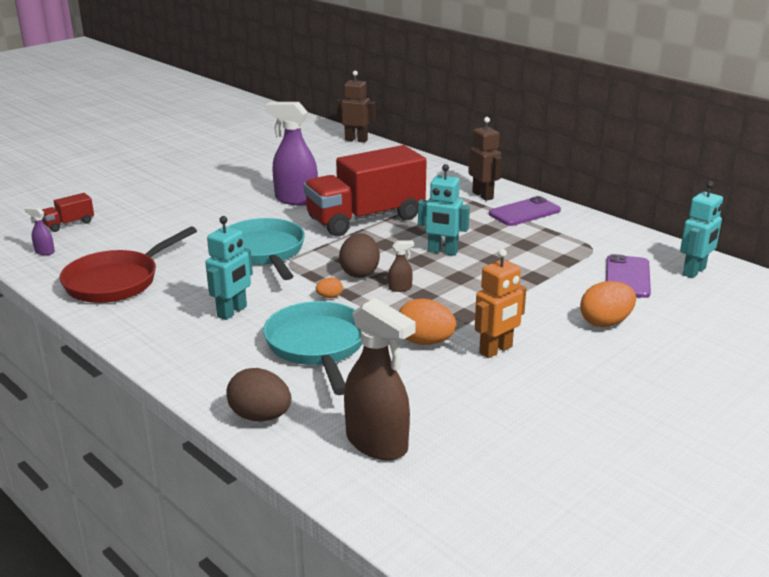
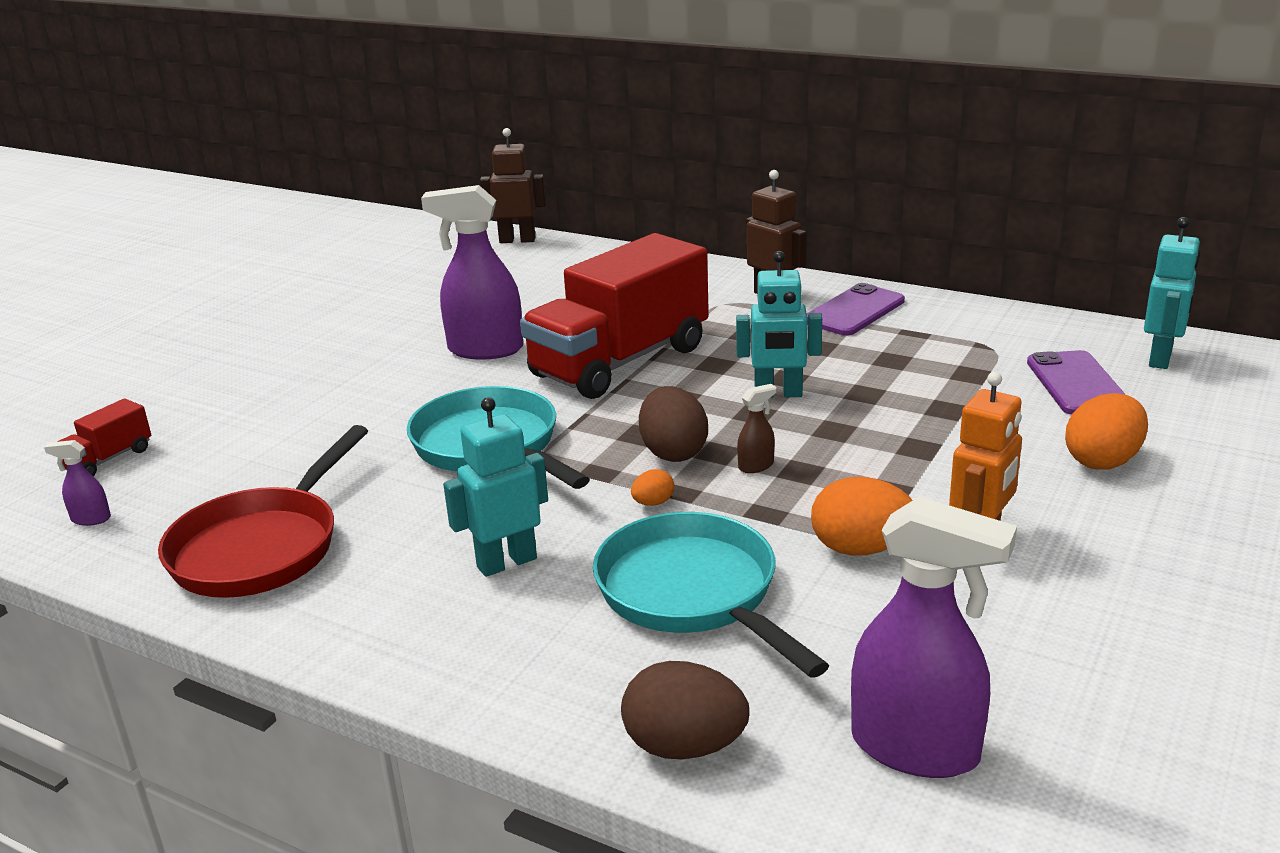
camera: 15 degrees left, 0 degrees up
(232, 312) = (506, 562): turquoise robot -> turquoise robot turned 135 degrees counterclockwise
(377, 443) = (916, 749): brown spray bottle -> purple spray bottle

